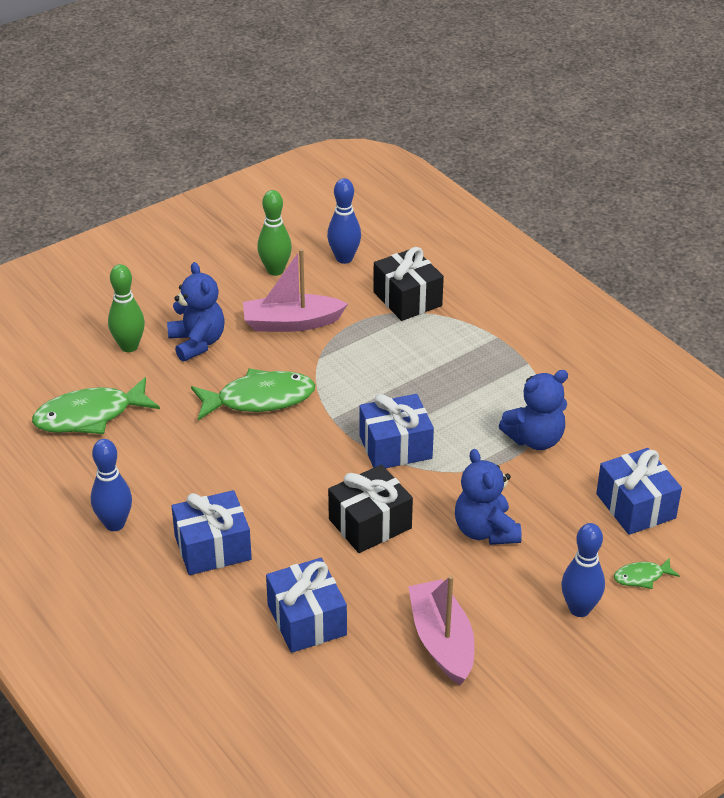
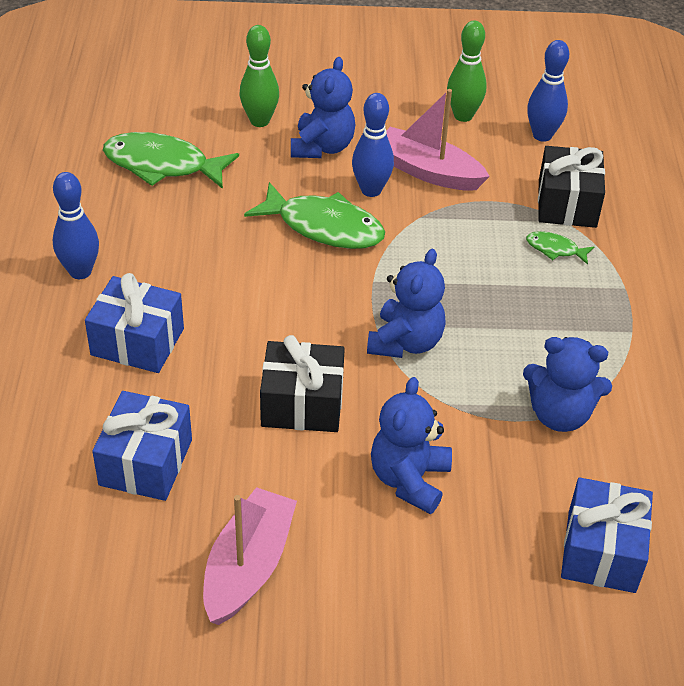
camera: 35 degrees right, 5 degrees up
(395, 447) = (405, 342): blue gift -> blue teddy bear
(579, 609) = (424, 625): blue bowling pin -> blue bowling pin (371, 190)
(642, 577) = (529, 635): green fish -> green fish (555, 249)

